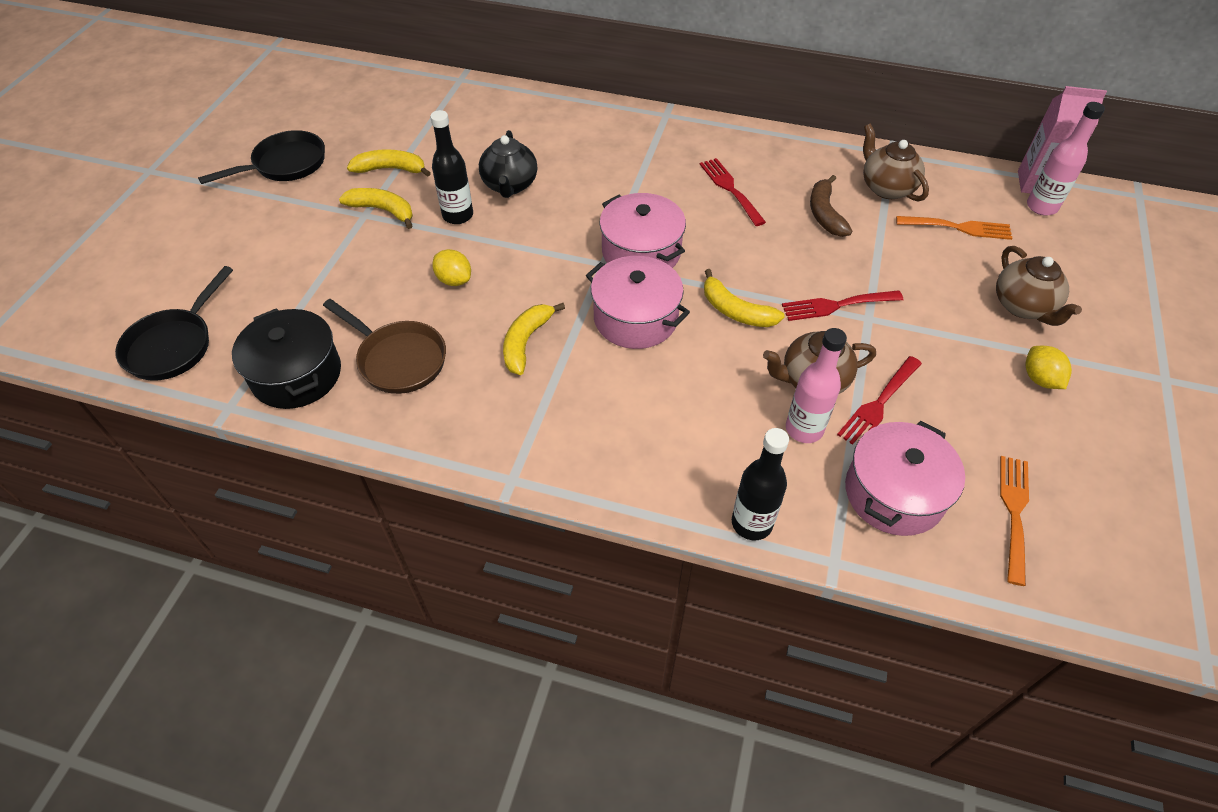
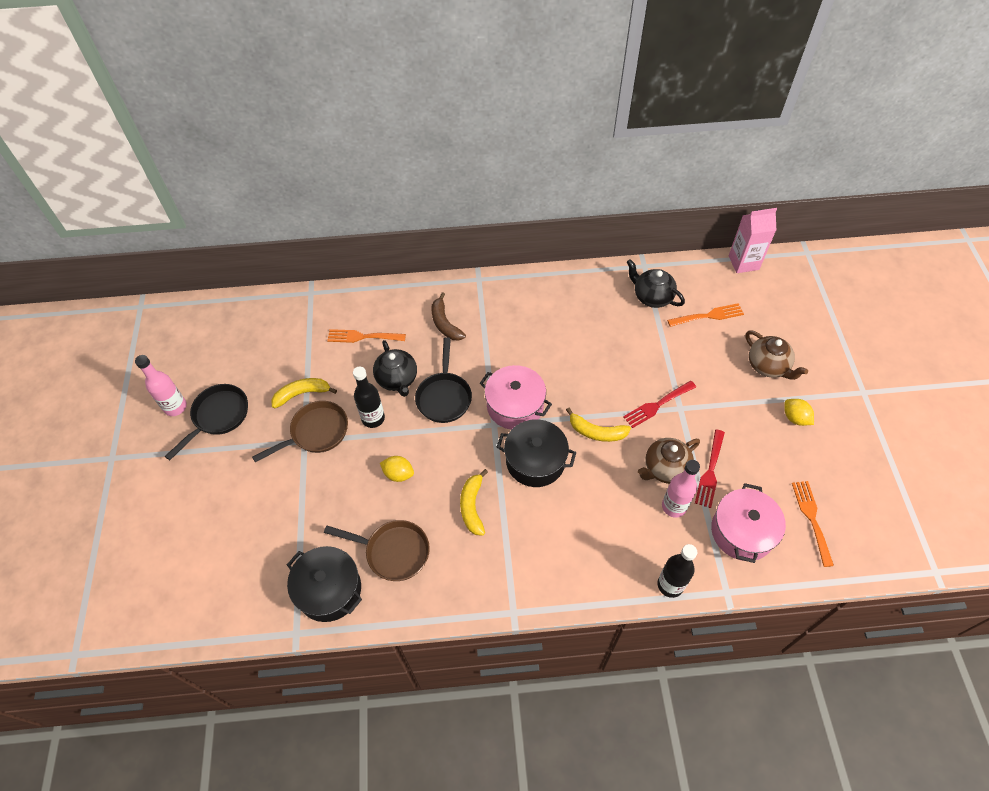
camera: 20 degrees left, 5 degrees up
(173, 345) = (226, 600): black pan -> black pan (444, 397)
(383, 210) = (316, 432): yellow banana -> brown pan
(494, 134) = (362, 337): none -> orange fork
(635, 318) = (535, 461): pink pot -> black pot
(730, 189) = (551, 332): red fork -> none
(825, 214) = (621, 332): brown banana -> brown banana (445, 323)
(886, 187) = (652, 297): brown teapot -> black teapot
(1041, 207) = (752, 281): pink bottle -> pink bottle (175, 407)

